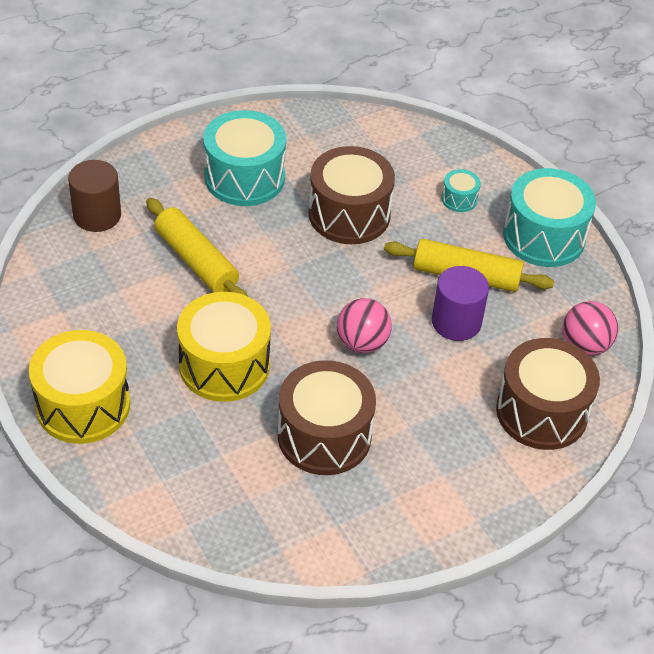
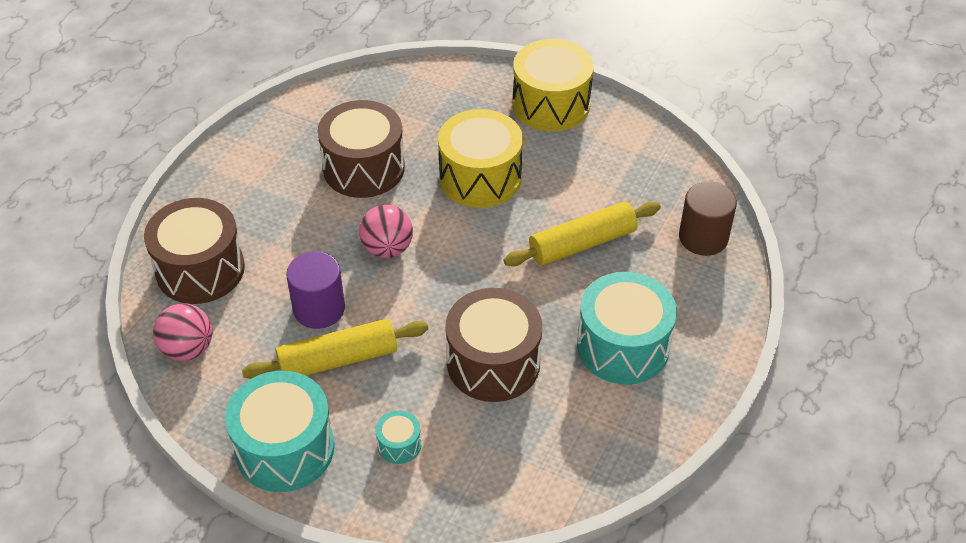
camera: 150 degrees right, 0 degrees up
(196, 261) = (582, 244): yellow rolling pin -> yellow rolling pin turned 45 degrees counterclockwise

